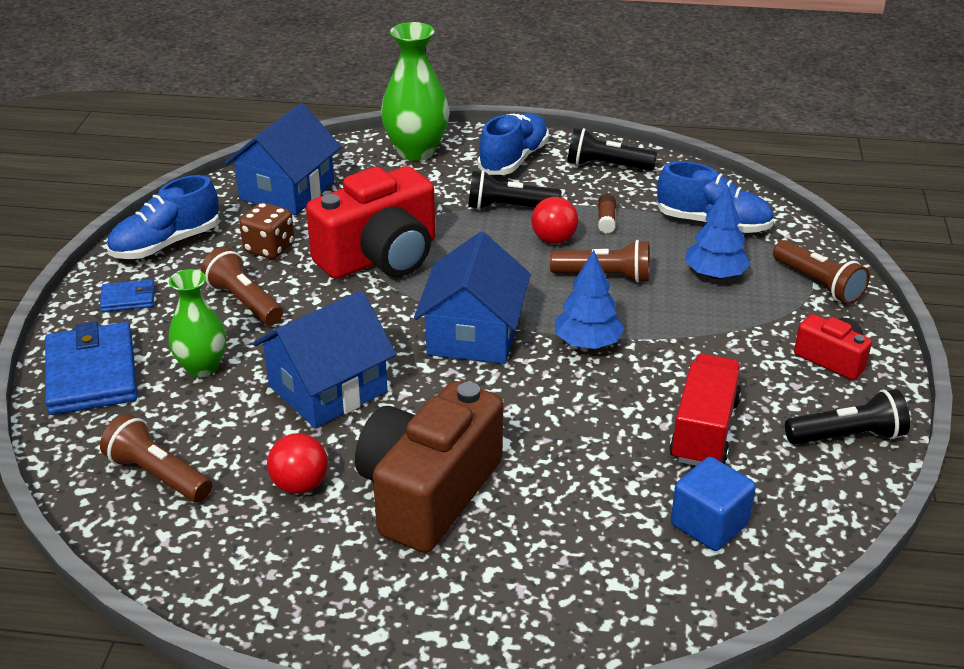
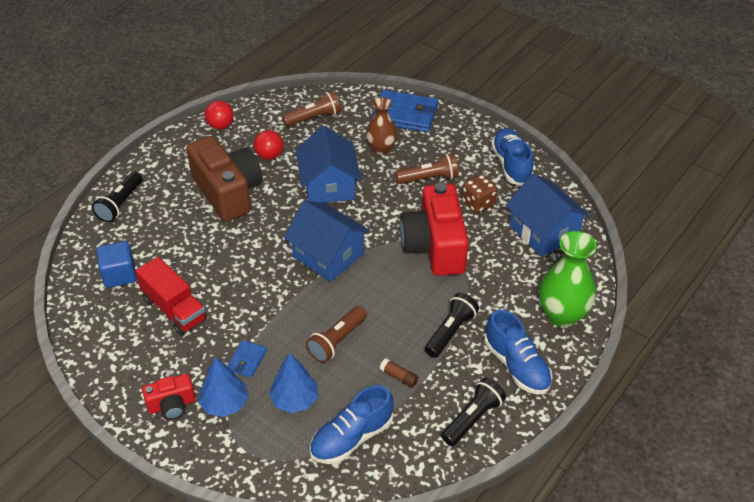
camera: 120 degrees right, 10 degrees up
(128, 299) = (463, 139): blue wallet -> blue wallet (247, 360)
(202, 367) = (381, 149): green vase -> brown vase
(554, 240) = (395, 336): red ball -> red ball (221, 126)
(587, 343) = (281, 299): blue tree -> blue tree (224, 404)
(818, 284) = (240, 452): brown flashlight -> none
(848, 436) = (114, 367): black flashlight -> black flashlight (120, 204)

